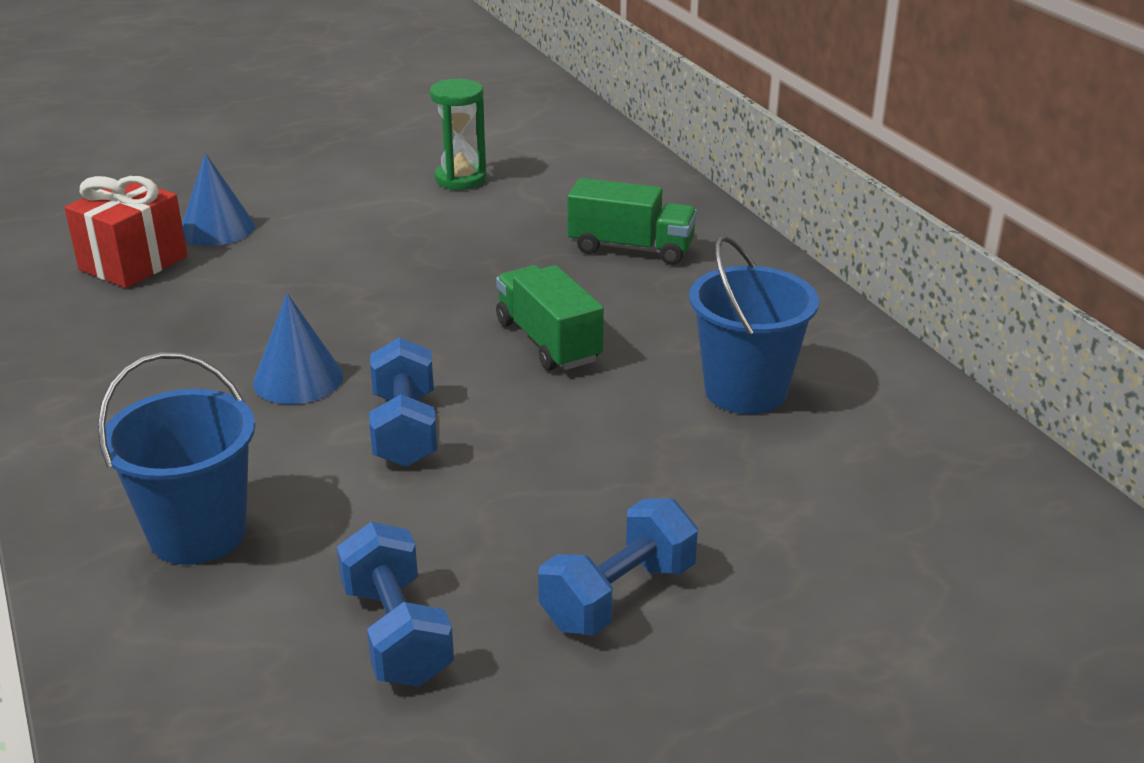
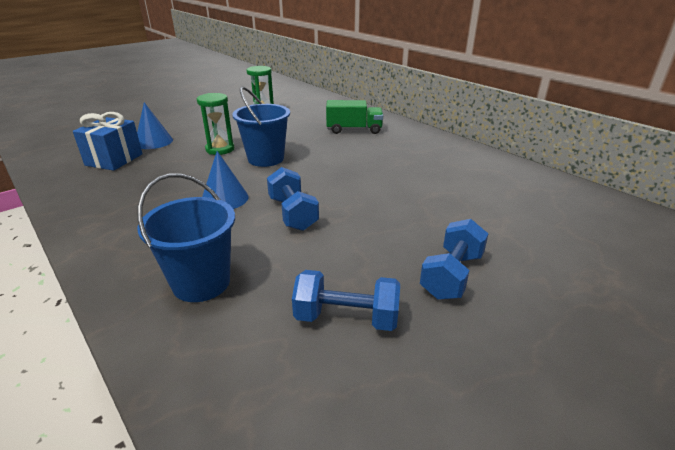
camera: 15 degrees left, 0 degrees up
(133, 263) = (114, 159): red gift -> blue gift
(335, 264) = (220, 149): none -> green hourglass
(396, 634) = (346, 318): blue dumbbell -> blue dumbbell turned 45 degrees counterclockwise
(548, 341) = (340, 168): green truck -> none
(745, 391) = (442, 176): blue bucket -> blue bucket (266, 159)

